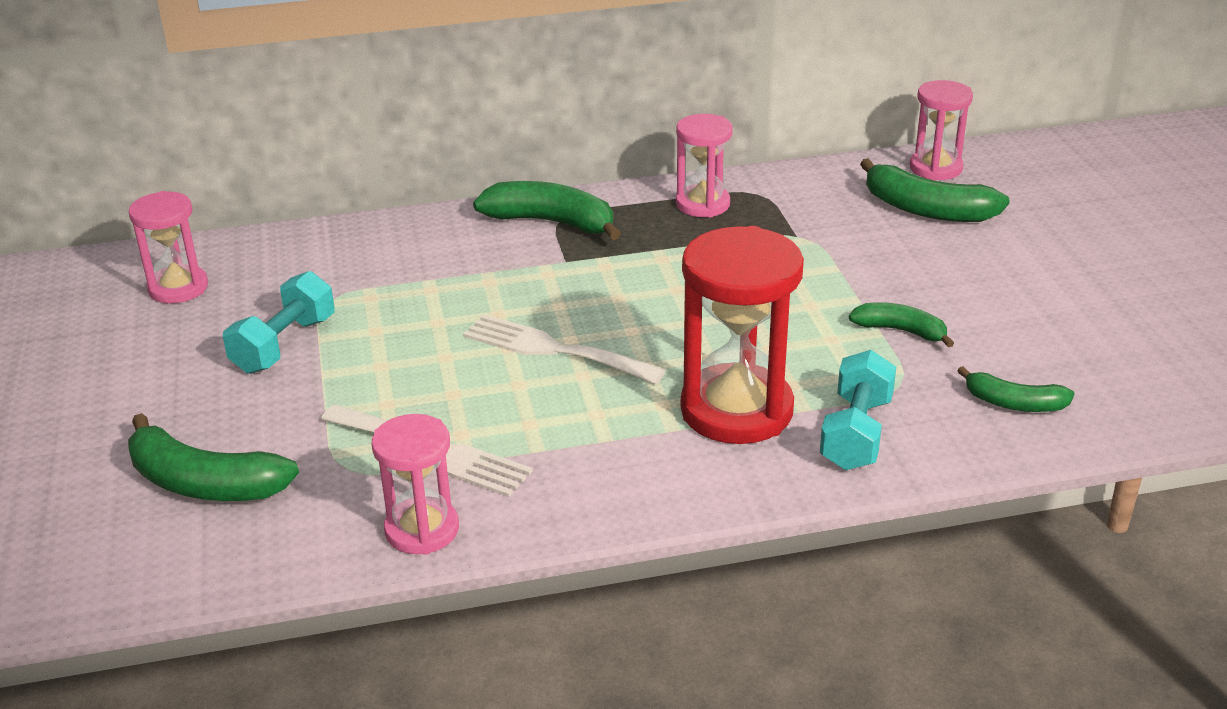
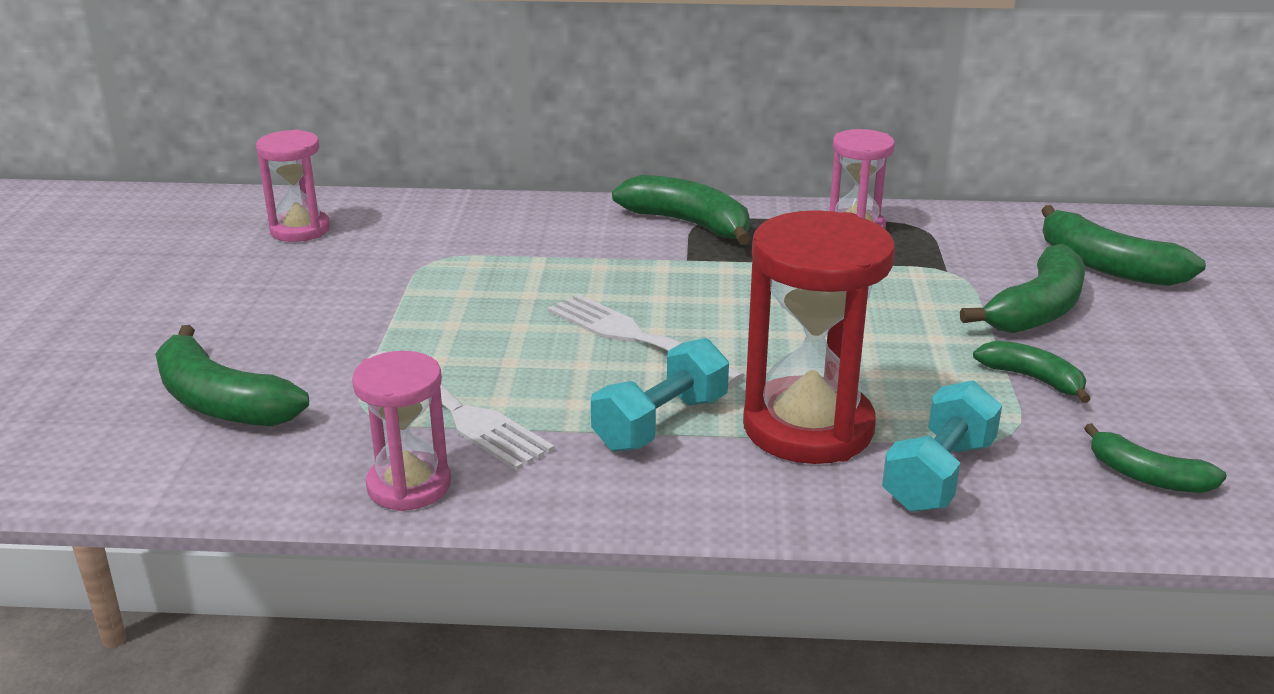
camera: 15 degrees right, 5 degrees down
(284, 345) = (369, 292): turquoise dumbbell -> turquoise dumbbell (661, 423)
(883, 263) = (1037, 309): none -> green banana
(935, 168) = (1131, 229): pink hourglass -> none

